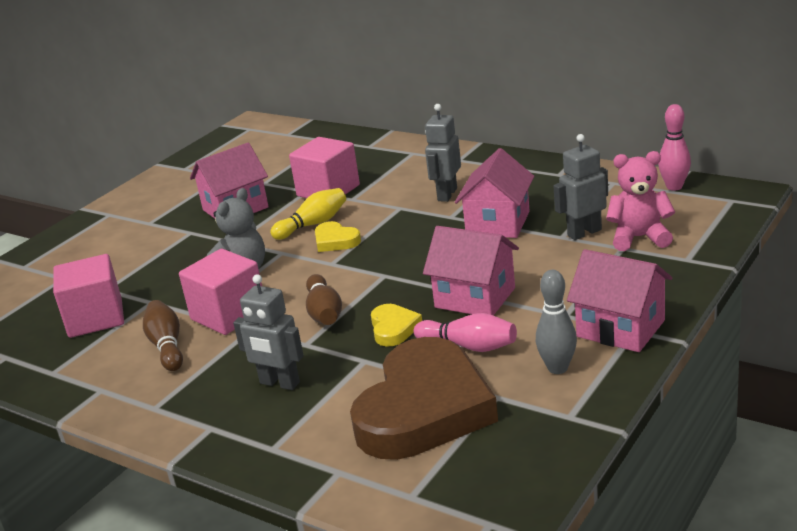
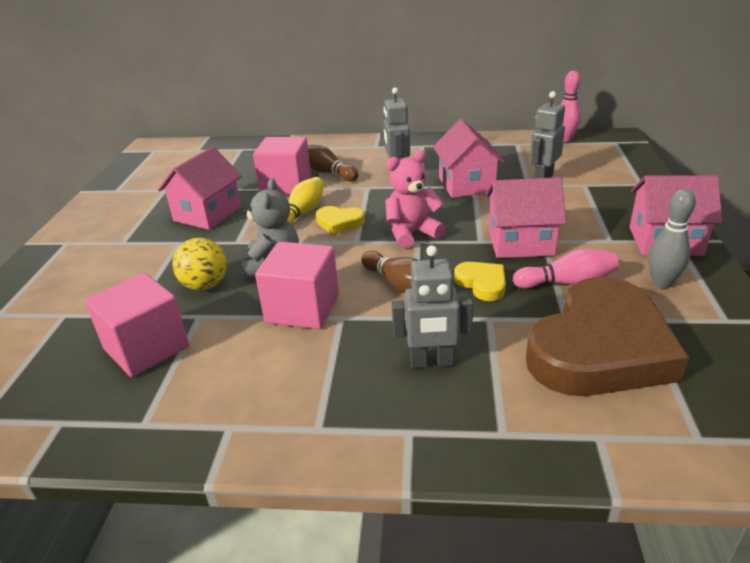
camera: 30 degrees left, 5 degrees up
(167, 346) = (265, 356): brown bowling pin -> brown bowling pin (328, 172)
(177, 276) = (205, 285): none -> yellow ball
(424, 409) = (600, 348): brown heart -> brown heart turned 45 degrees clockwise
(639, 238) = (587, 176): pink teddy bear -> pink teddy bear (412, 234)

